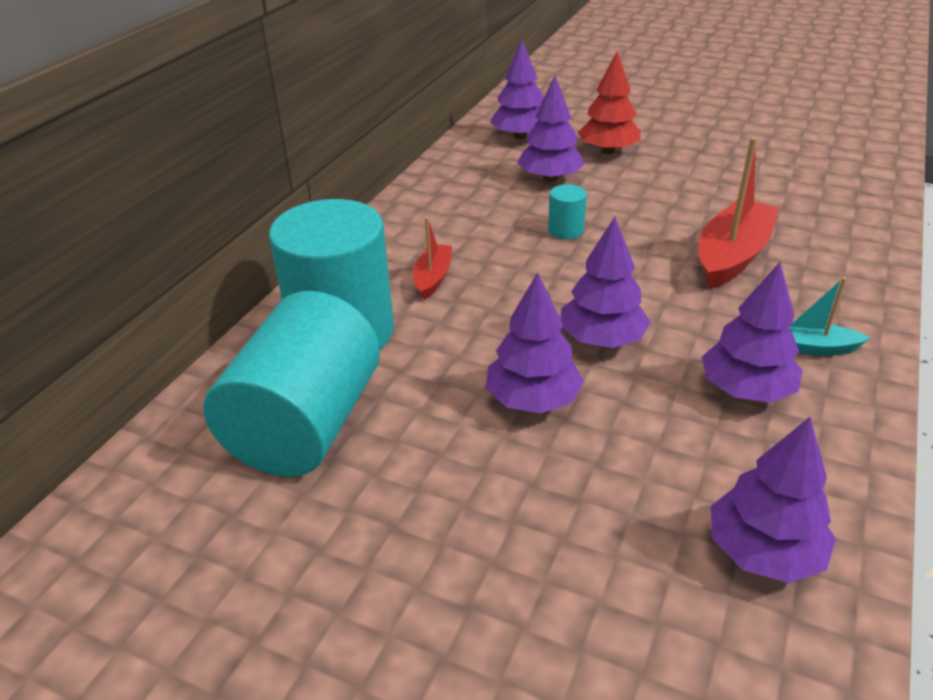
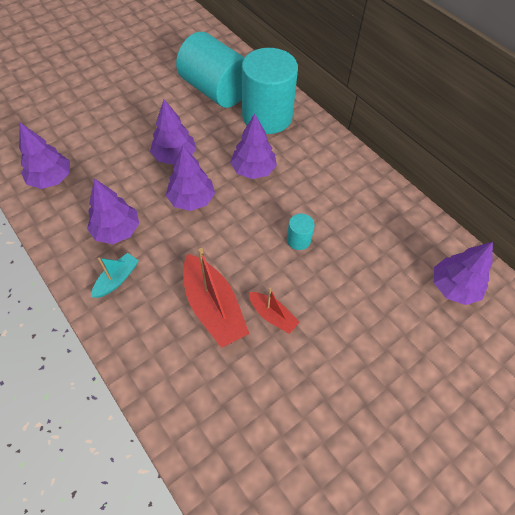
camera: 115 degrees right, 20 degrees up
(433, 278) = (289, 161): red boat -> red boat (272, 315)
(550, 178) = (372, 268): purple tree -> purple tree (253, 170)
(607, 151) = (398, 332): red tree -> none

